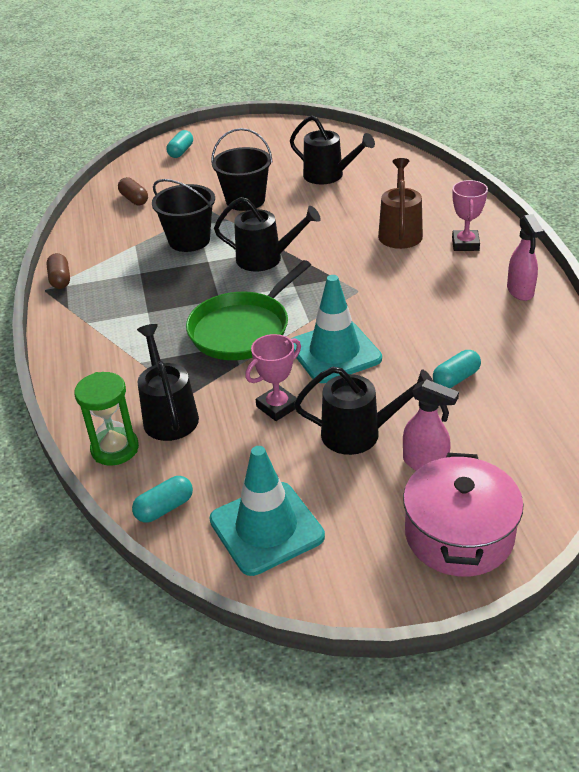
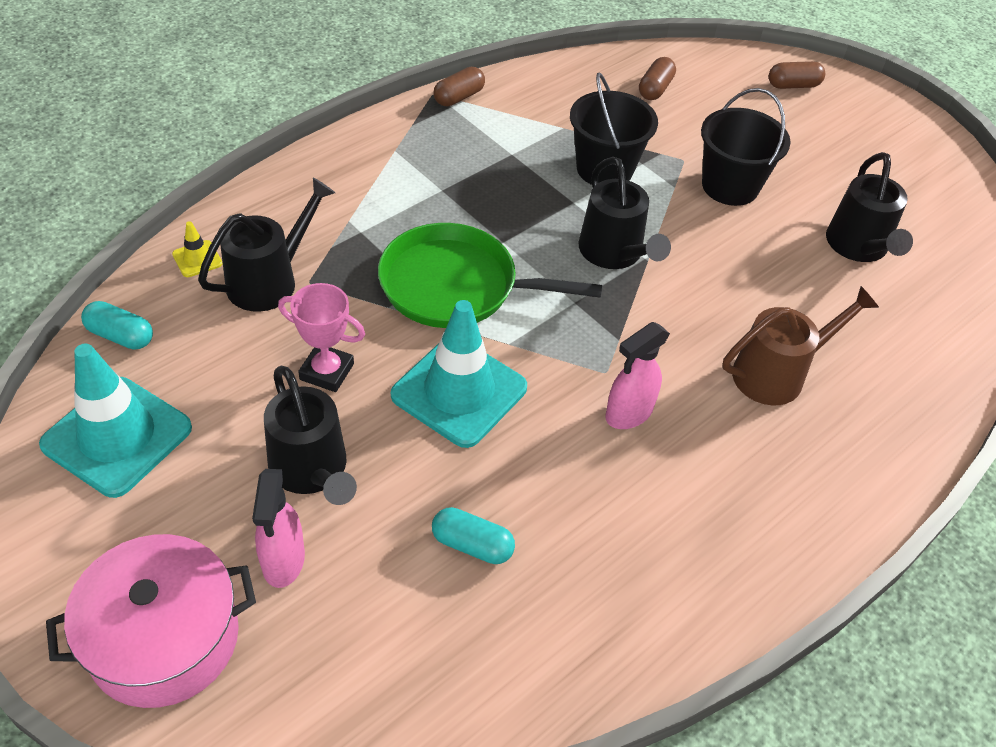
camera: 55 degrees right, 10 degrees up
(115, 449) = (197, 259): green hourglass -> yellow traffic cone
(181, 152) = (793, 85): turquoise capsule -> brown capsule
(465, 244) = (804, 462): pink trophy -> none
(520, 291) = (727, 570): pink spray bottle -> pink spray bottle (628, 413)

